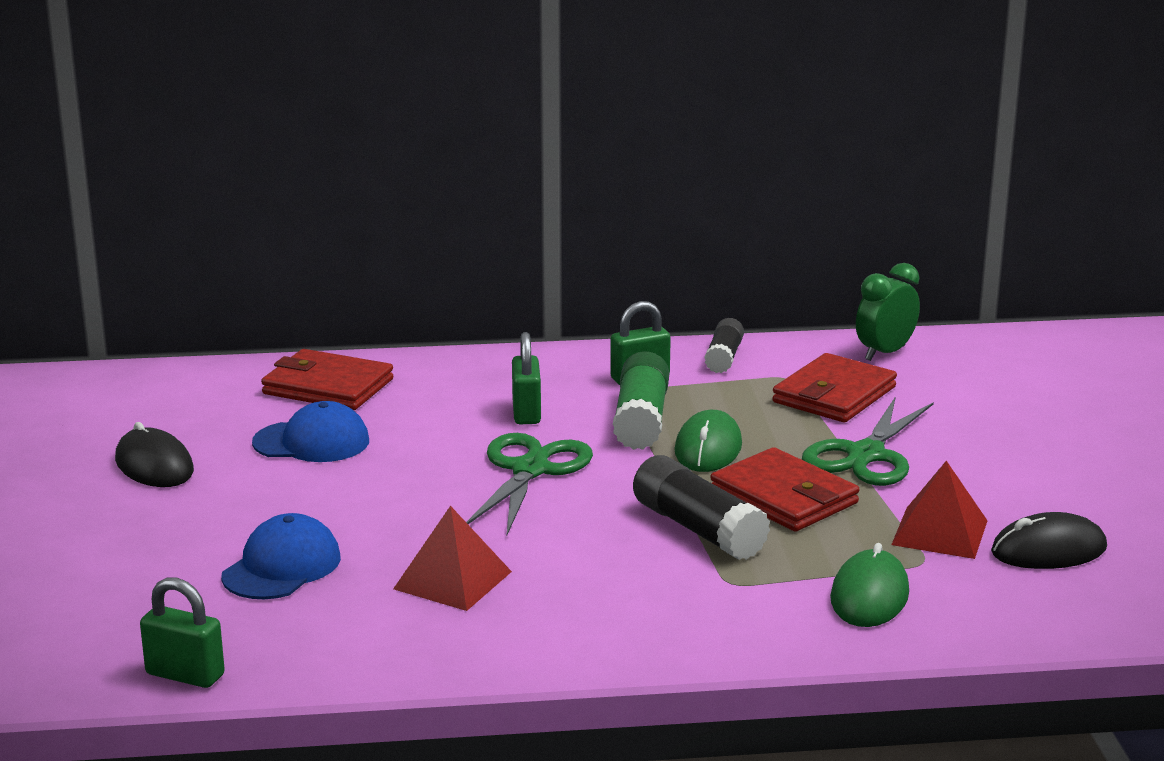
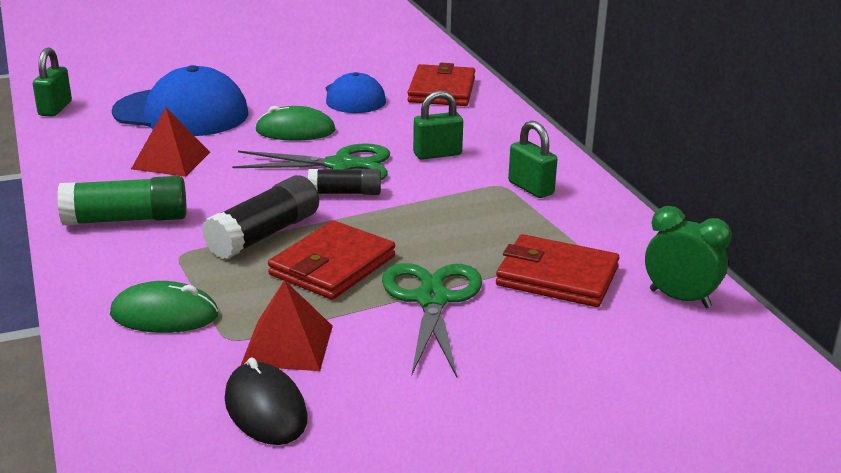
camera: 75 degrees right, 5 degrees up
(154, 465) = (303, 65): black mouse -> none
(282, 567) = (181, 113): blue cap -> blue cap, size x1.65
(641, 420) = (448, 196): green glue stick -> green glue stick (126, 219)
(708, 448) = (410, 227): green mouse -> green mouse (295, 131)
(724, 358) = (601, 219): black glue stick -> black glue stick (345, 193)
(866, 455) = (432, 300): green scissors -> green scissors turned 75 degrees clockwise

